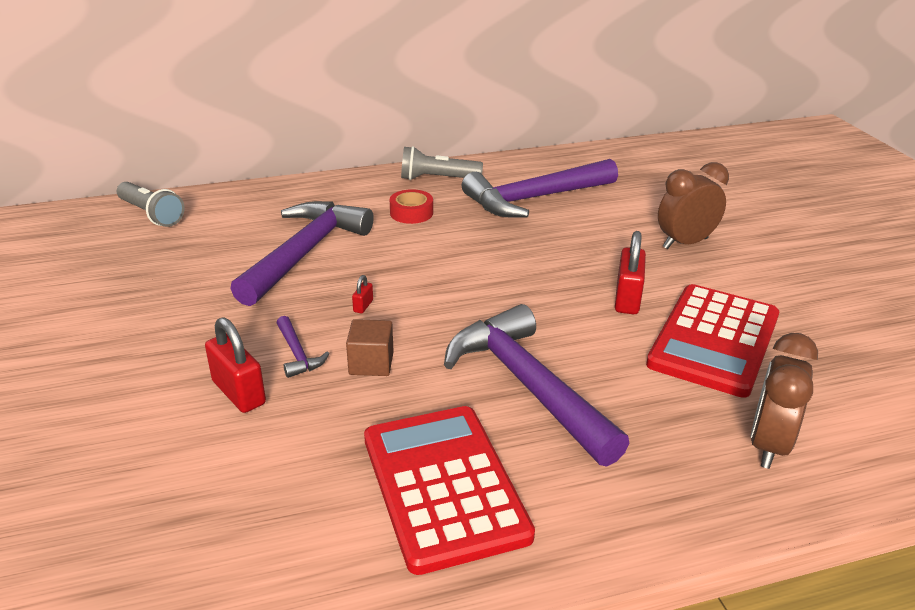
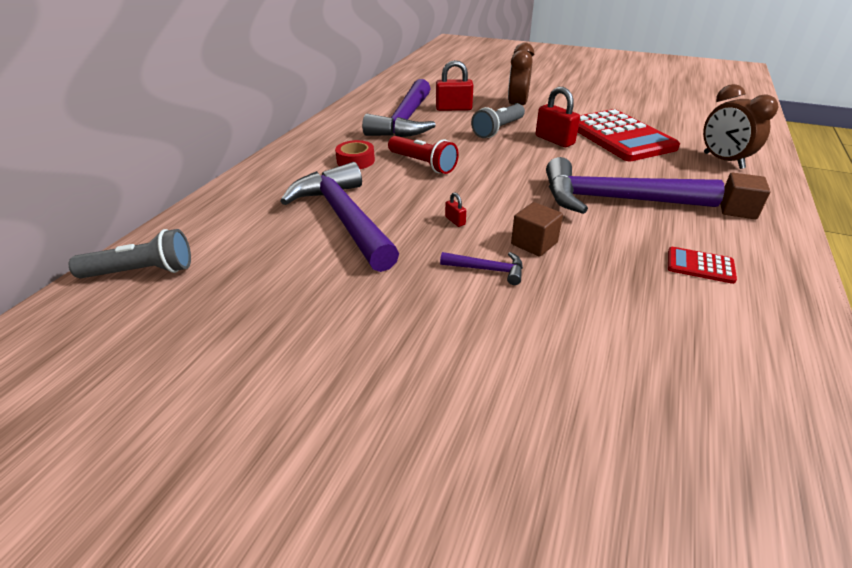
camera: 50 degrees left, 5 degrees up
(239, 392) = (513, 316): red padlock -> red padlock (453, 108)
(437, 179) = (325, 137): grey flashlight -> grey flashlight (498, 129)
(443, 486) = (700, 266): red calculator -> red calculator, size x0.42
(452, 246) = (423, 164): none -> red flashlight
(625, 488) = (737, 209): none -> brown cube

